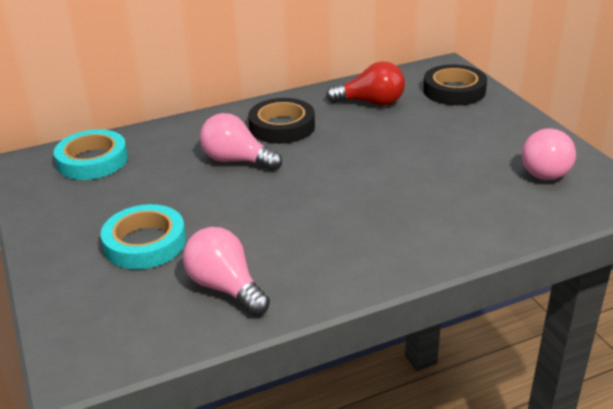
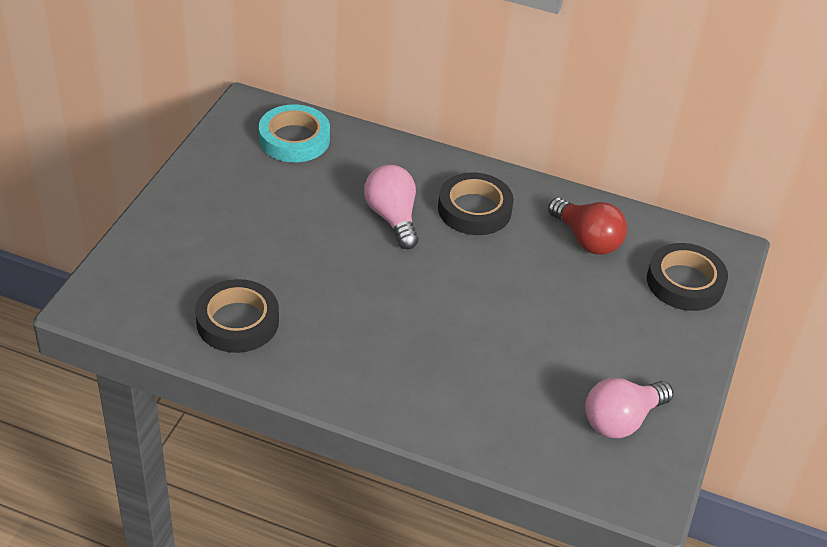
camera: 40 degrees right, 10 degrees up
(145, 243) = (236, 244): turquoise tape -> none
(225, 287) = (237, 321): pink light bulb -> black tape

